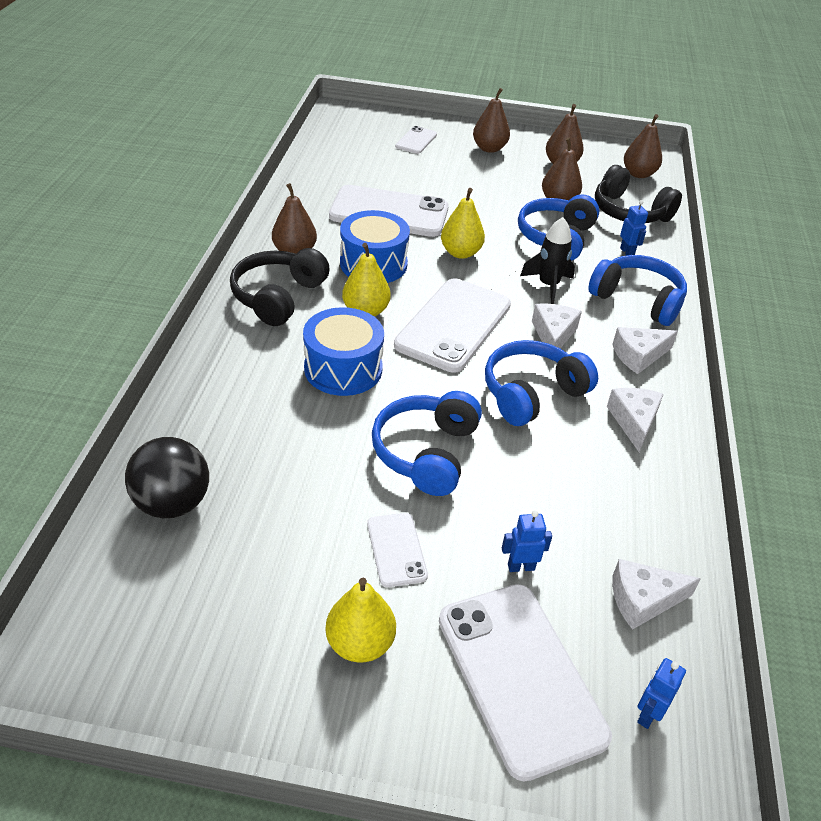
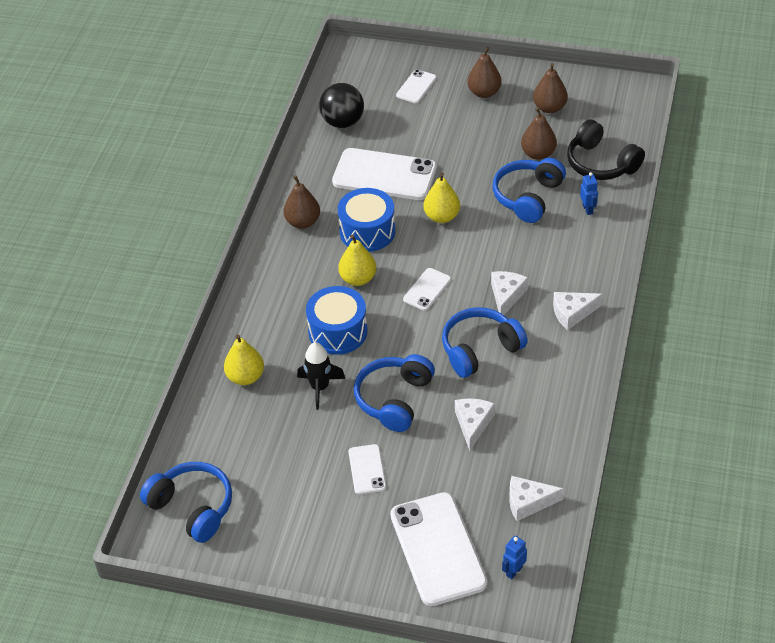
camera: 10 degrees right, 5 degrees up
(172, 503) = (218, 438): black ball -> black ball (343, 122)
(278, 297) = (289, 267): black headphones -> none
(360, 643) = (339, 529): yellow pear -> yellow pear (245, 377)
(453, 325) = (427, 289): white phone -> white phone, size x0.49
(521, 567) = (449, 481): blue robot -> none
(548, 285) = (511, 247): black rocket -> black rocket (320, 387)
(634, 421) = (554, 371): white cheese -> white cheese (473, 424)
(637, 300) = (585, 259): blue headphones -> blue headphones (192, 507)
(638, 174) = (621, 116): brown pear -> none

